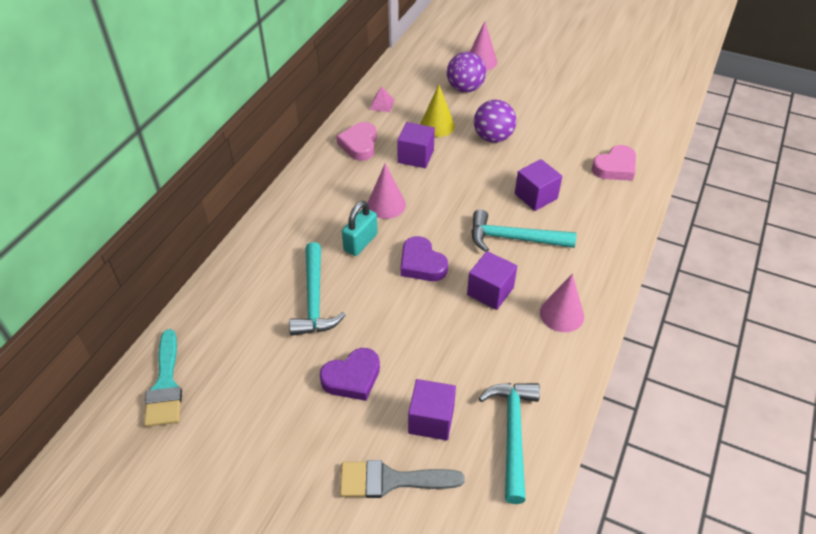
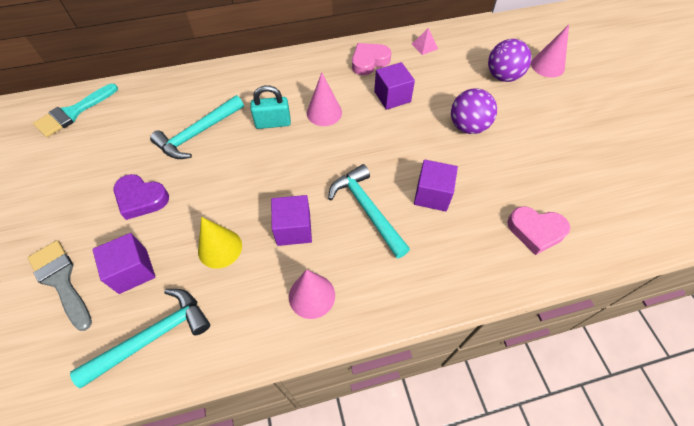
camera: 50 degrees right, 10 degrees up
(421, 264) = (284, 169): purple heart -> none
(437, 125) = (440, 87): yellow cone -> yellow cone (220, 248)

